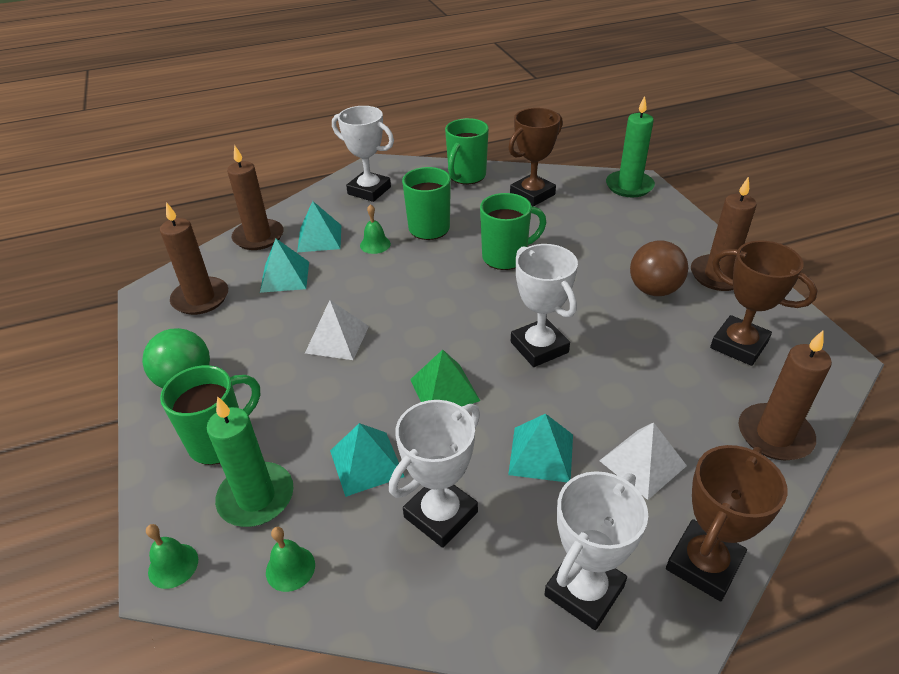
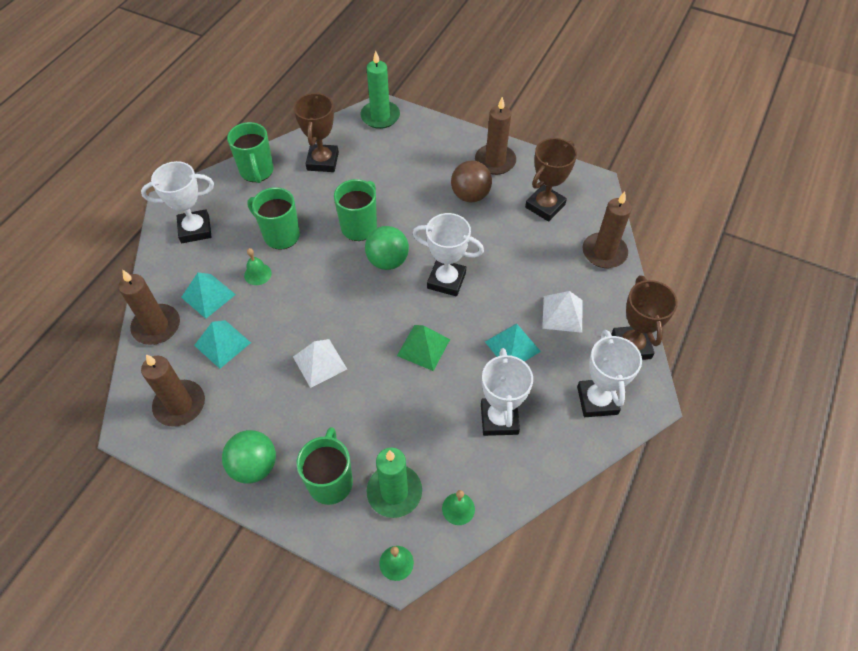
camera: 45 degrees left, 15 degrees up
(366, 463) = (431, 423): turquoise pyramid -> none
(499, 297) = (387, 261): none -> green ball
(738, 345) = (545, 206): brown trophy -> brown trophy turned 45 degrees counterclockwise

